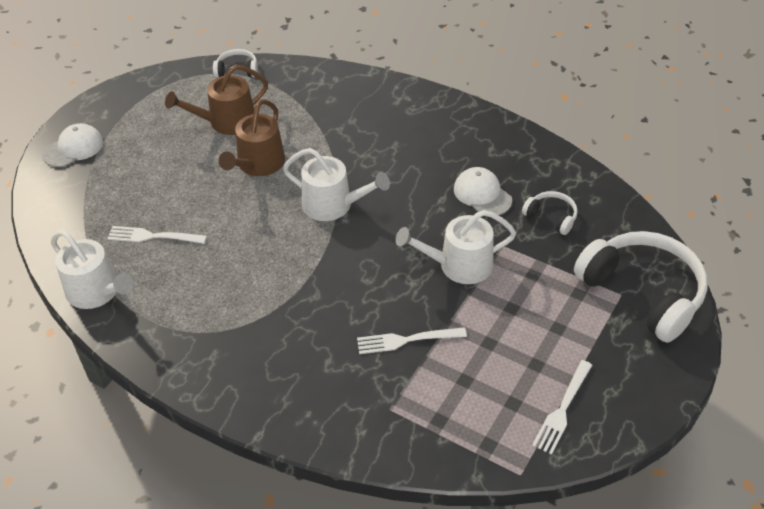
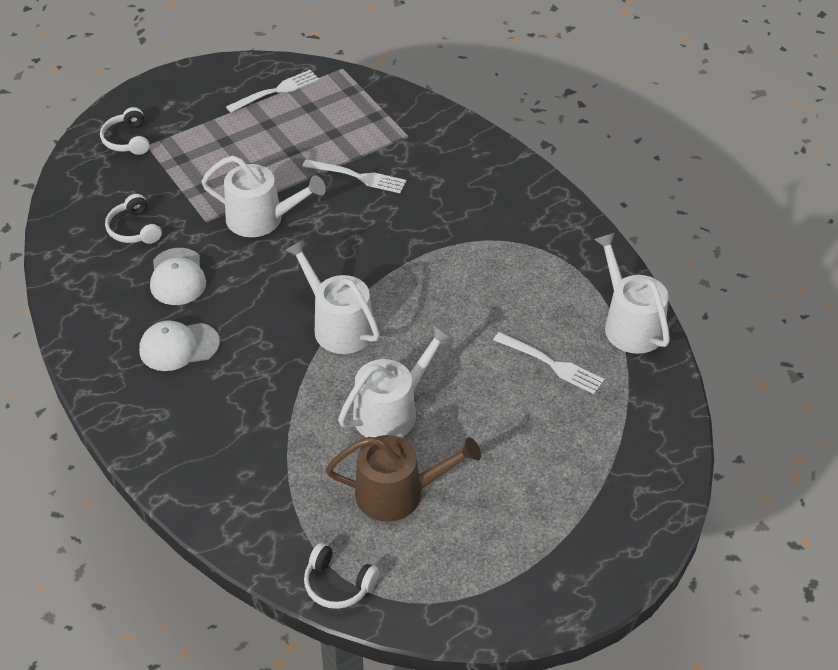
camera: 155 degrees left, 0 degrees up
(73, 148) = (616, 533): white cap -> white cap (178, 346)
(258, 164) = (391, 411): brown watering can -> white watering can
(643, 292) = (127, 140): white headphones -> white headphones, size x0.46

